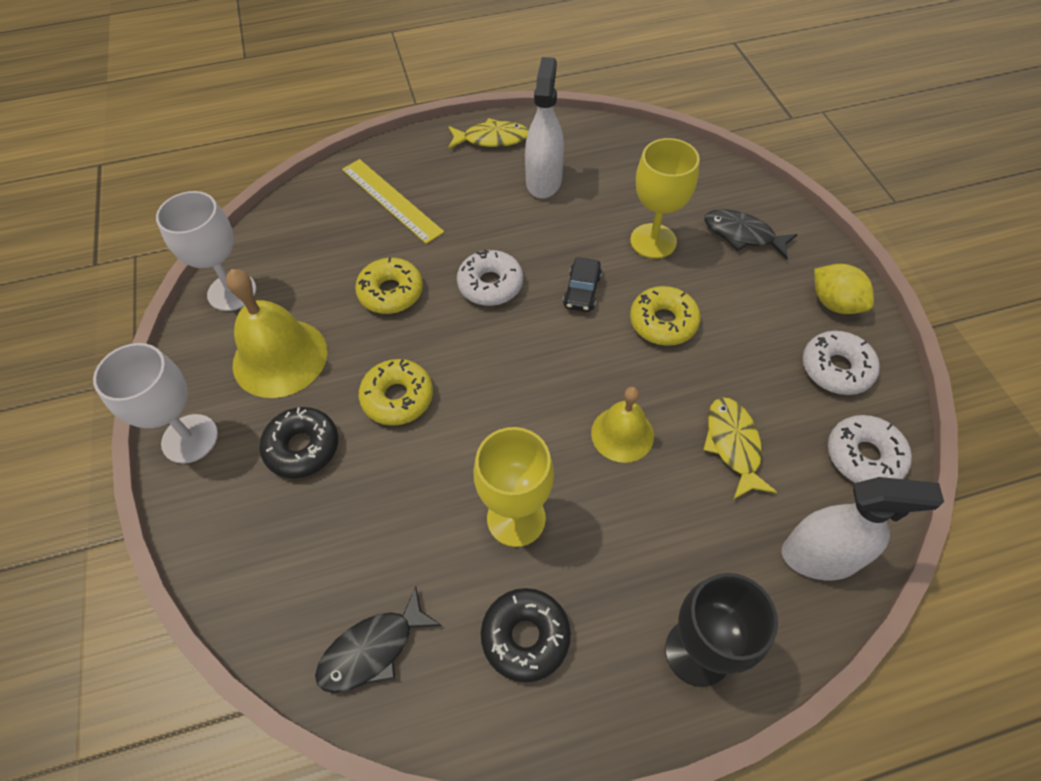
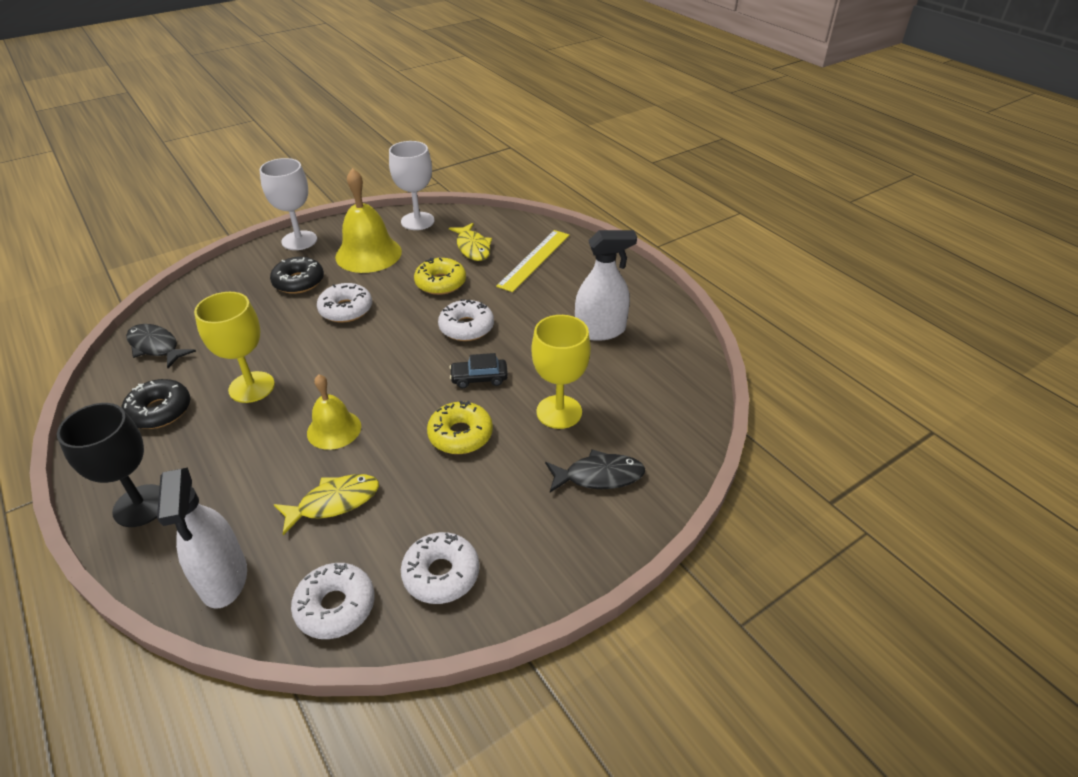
camera: 70 degrees right, 15 degrees down
(397, 398) = (346, 309): yellow donut -> white donut
(492, 139) = (635, 291): yellow fish -> yellow fish (473, 248)
(742, 235) = (599, 476): black fish -> black fish turned 75 degrees clockwise
(834, 303) = (532, 565): yellow lemon -> none

